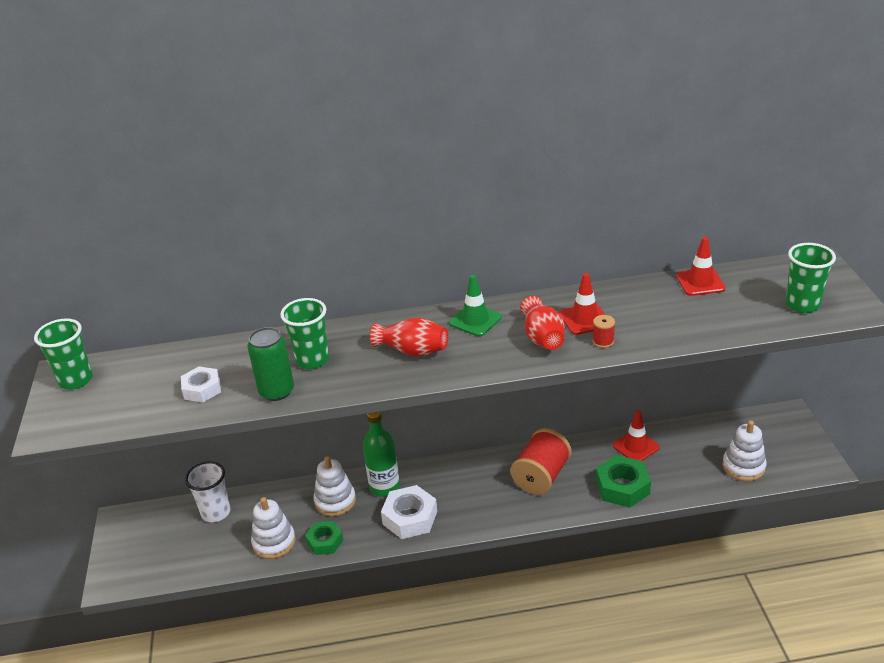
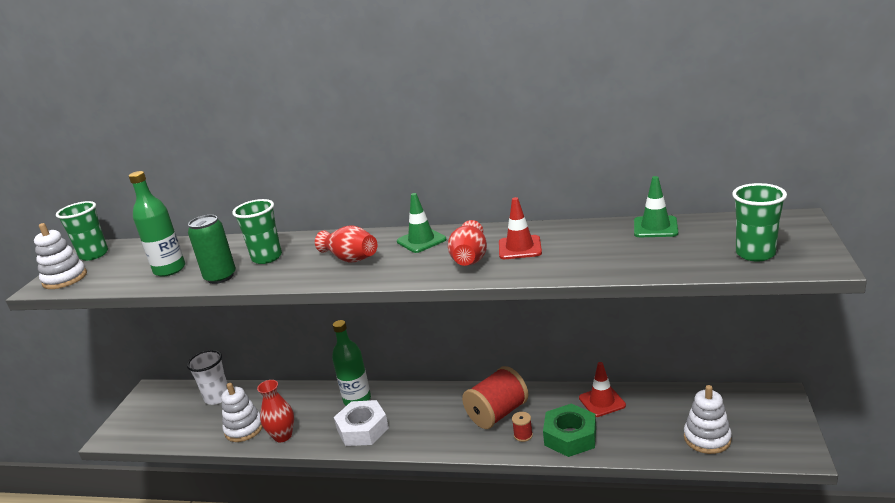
camera: 20 degrees right, 10 degrees down
(202, 389) = (169, 269): white nut -> green bottle
(325, 541) = (283, 436): green nut -> red vase
(335, 501) = (311, 404): white stacking toy -> white stacking toy (65, 279)
(603, 341) = (524, 267): red spool -> red spool (523, 435)
(700, 282) = (655, 227): red traffic cone -> green traffic cone

